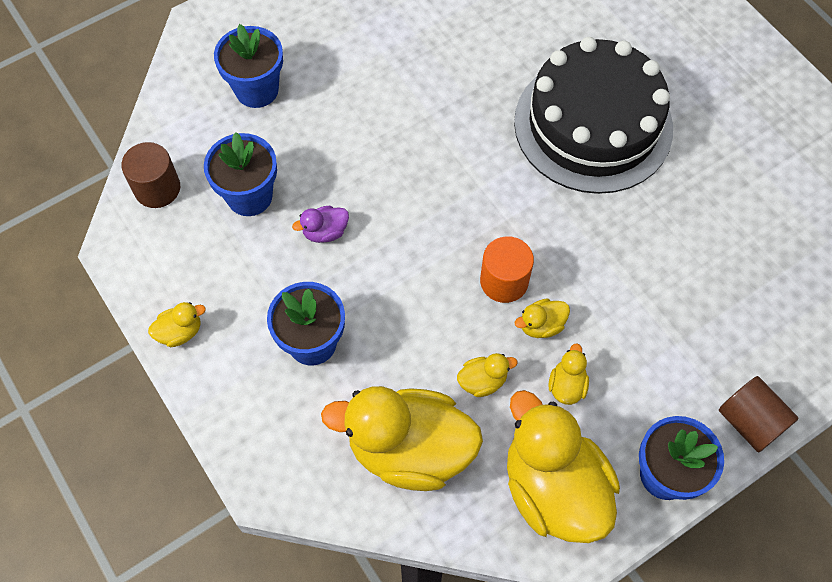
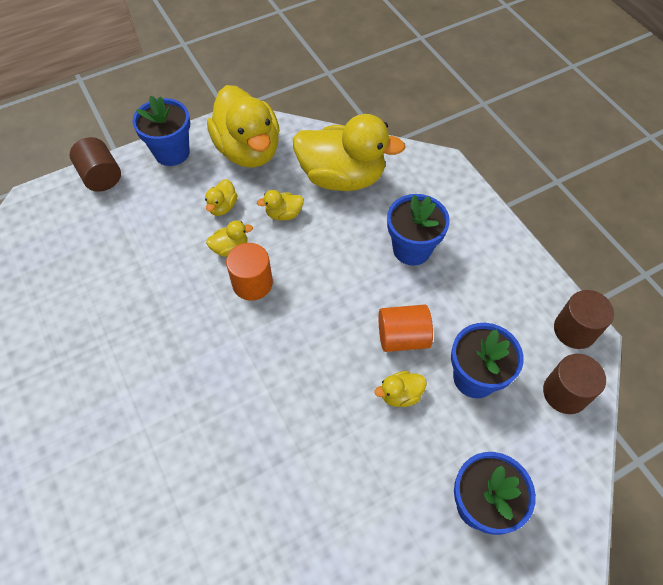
camera: 175 degrees left, 5 degrees down
(130, 255) = (574, 330): none -> brown cylinder
(180, 332) = (518, 264): yellow duck -> yellow duck (400, 394)
(325, 232) = (402, 337): purple duck -> orange cylinder
(593, 125) = (129, 428): black cake -> none

